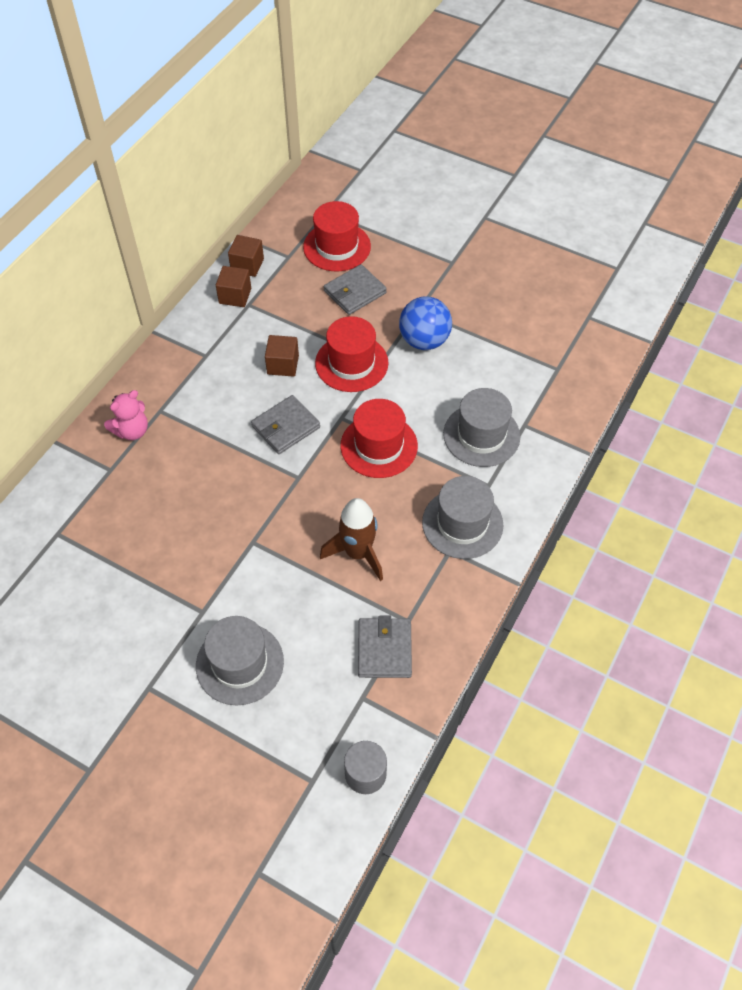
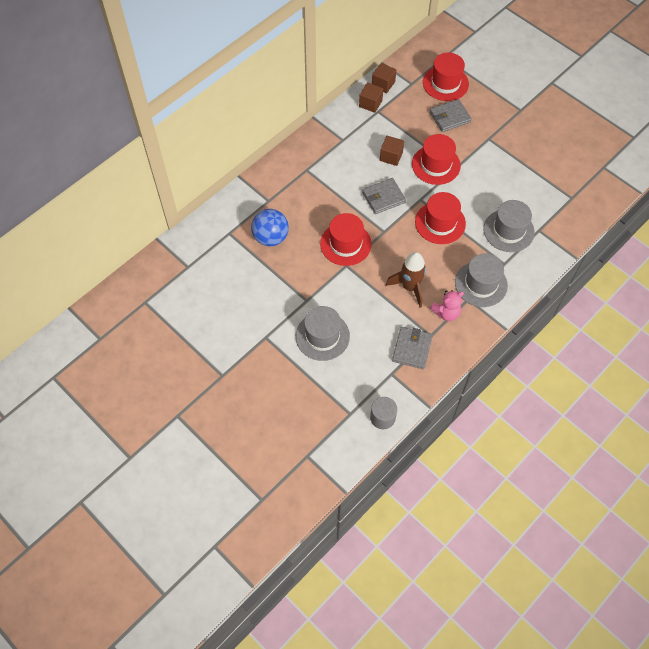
camera: 15 degrees right, 5 degrees up
(132, 431) = (286, 179): pink teddy bear -> pink teddy bear (446, 313)
(244, 509) = (345, 244): none -> red hat
(424, 340) = (487, 160): blue ball -> blue ball (270, 237)

